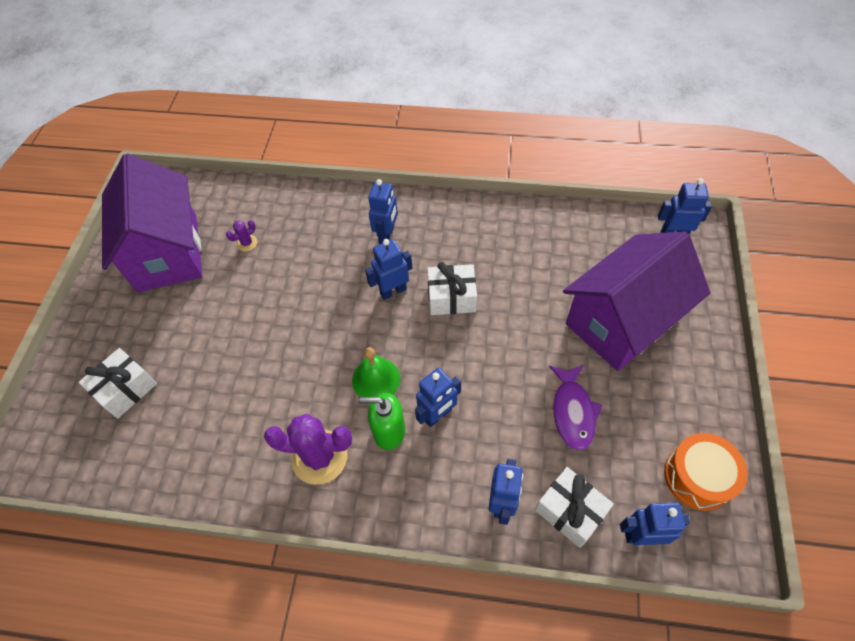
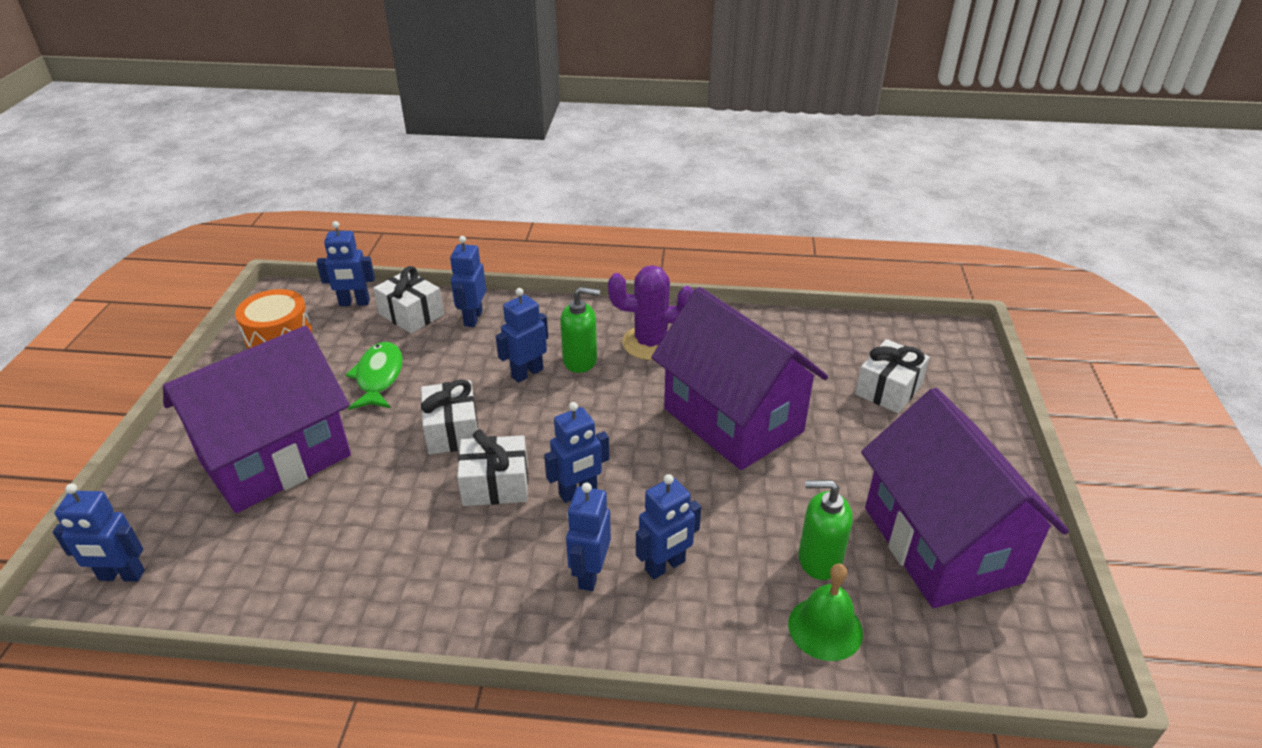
camera: 175 degrees right, 20 degrees down
(247, 243) = (819, 559): purple cactus -> green soap dispenser
(267, 356) = (733, 420): none -> purple house
(341, 239) = (665, 566): none -> blue robot
(376, 379) = (596, 400): green bell -> green bell (825, 628)
(492, 348) = (452, 431): none -> white gift
(573, 411) = (379, 377): purple fish -> green fish

